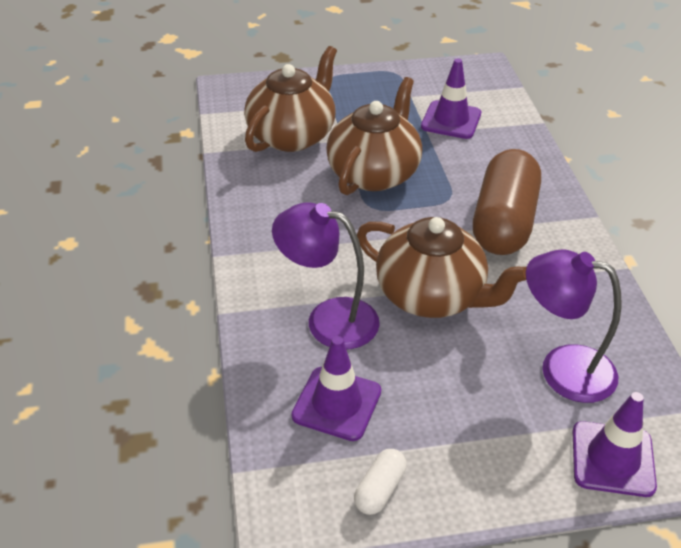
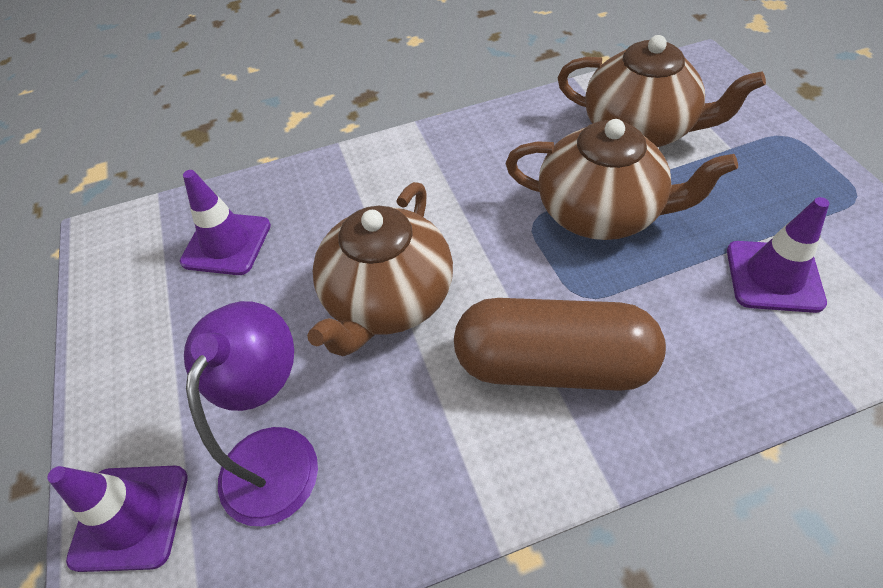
camera: 85 degrees right, 10 degrees up
(328, 319) = (338, 217): purple lamp -> none
(380, 489) = (123, 292): white capsule -> none

